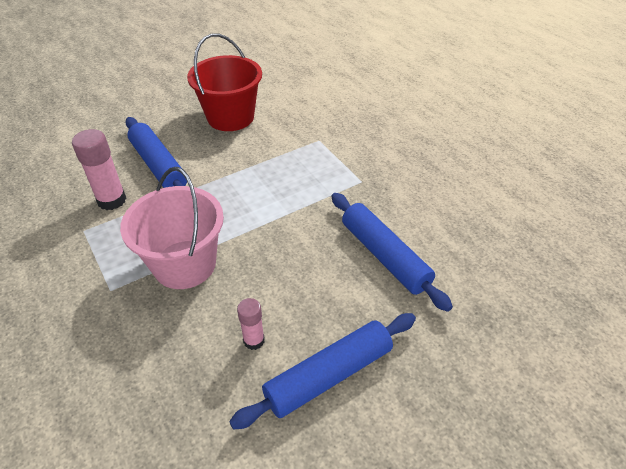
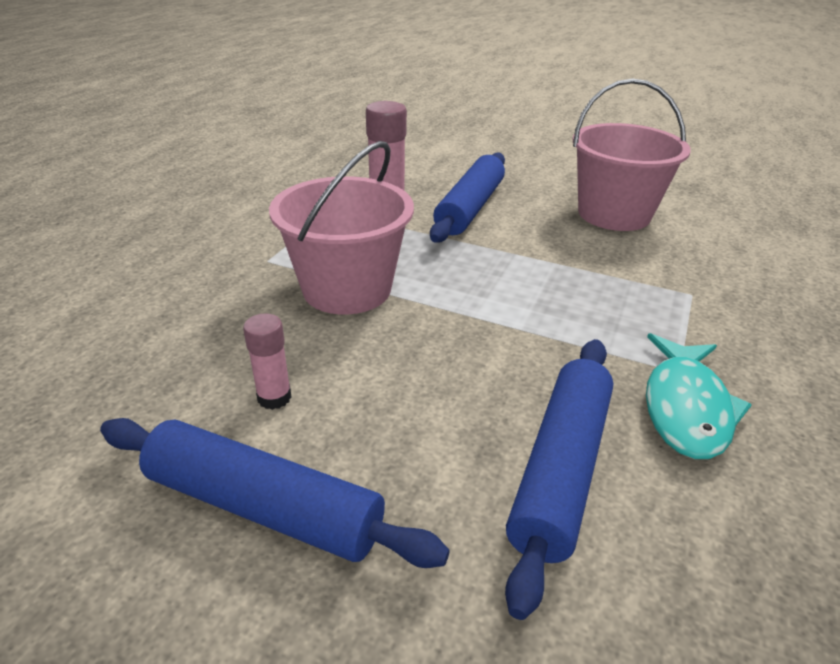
camera: 55 degrees right, 10 degrees down
(230, 117) = (614, 214): red bucket -> pink bucket
(382, 195) = (686, 407): none -> turquoise fish

